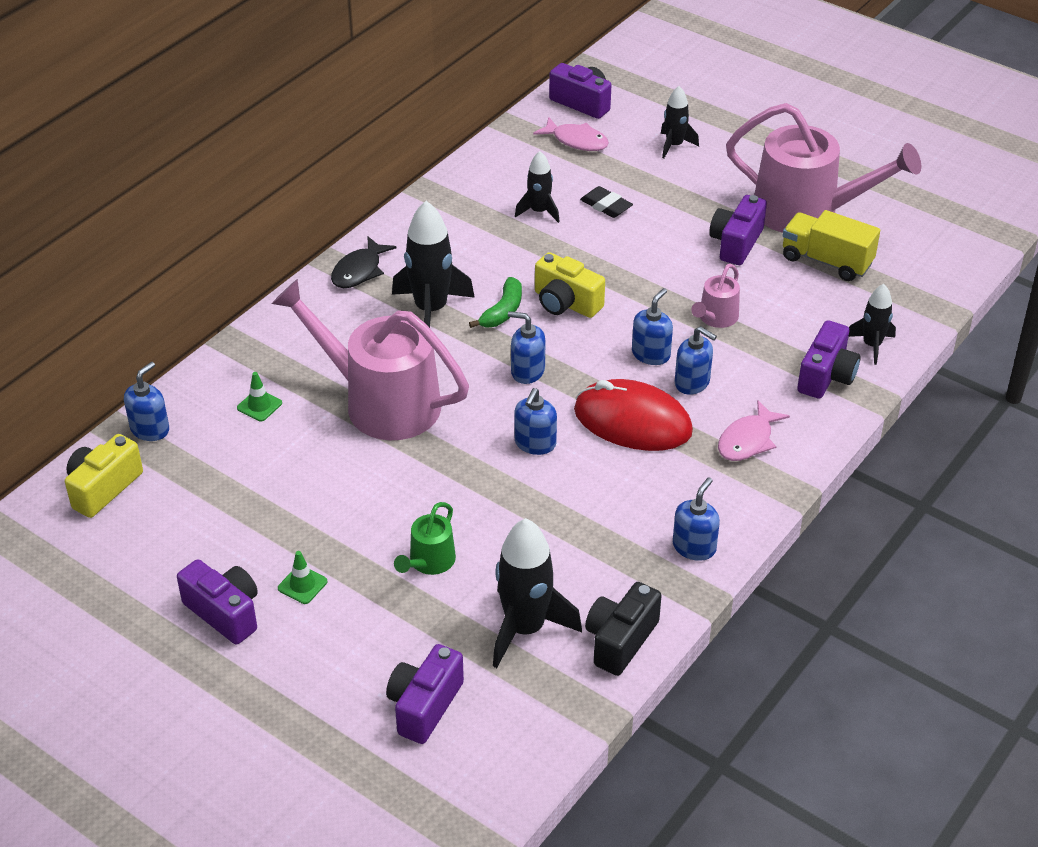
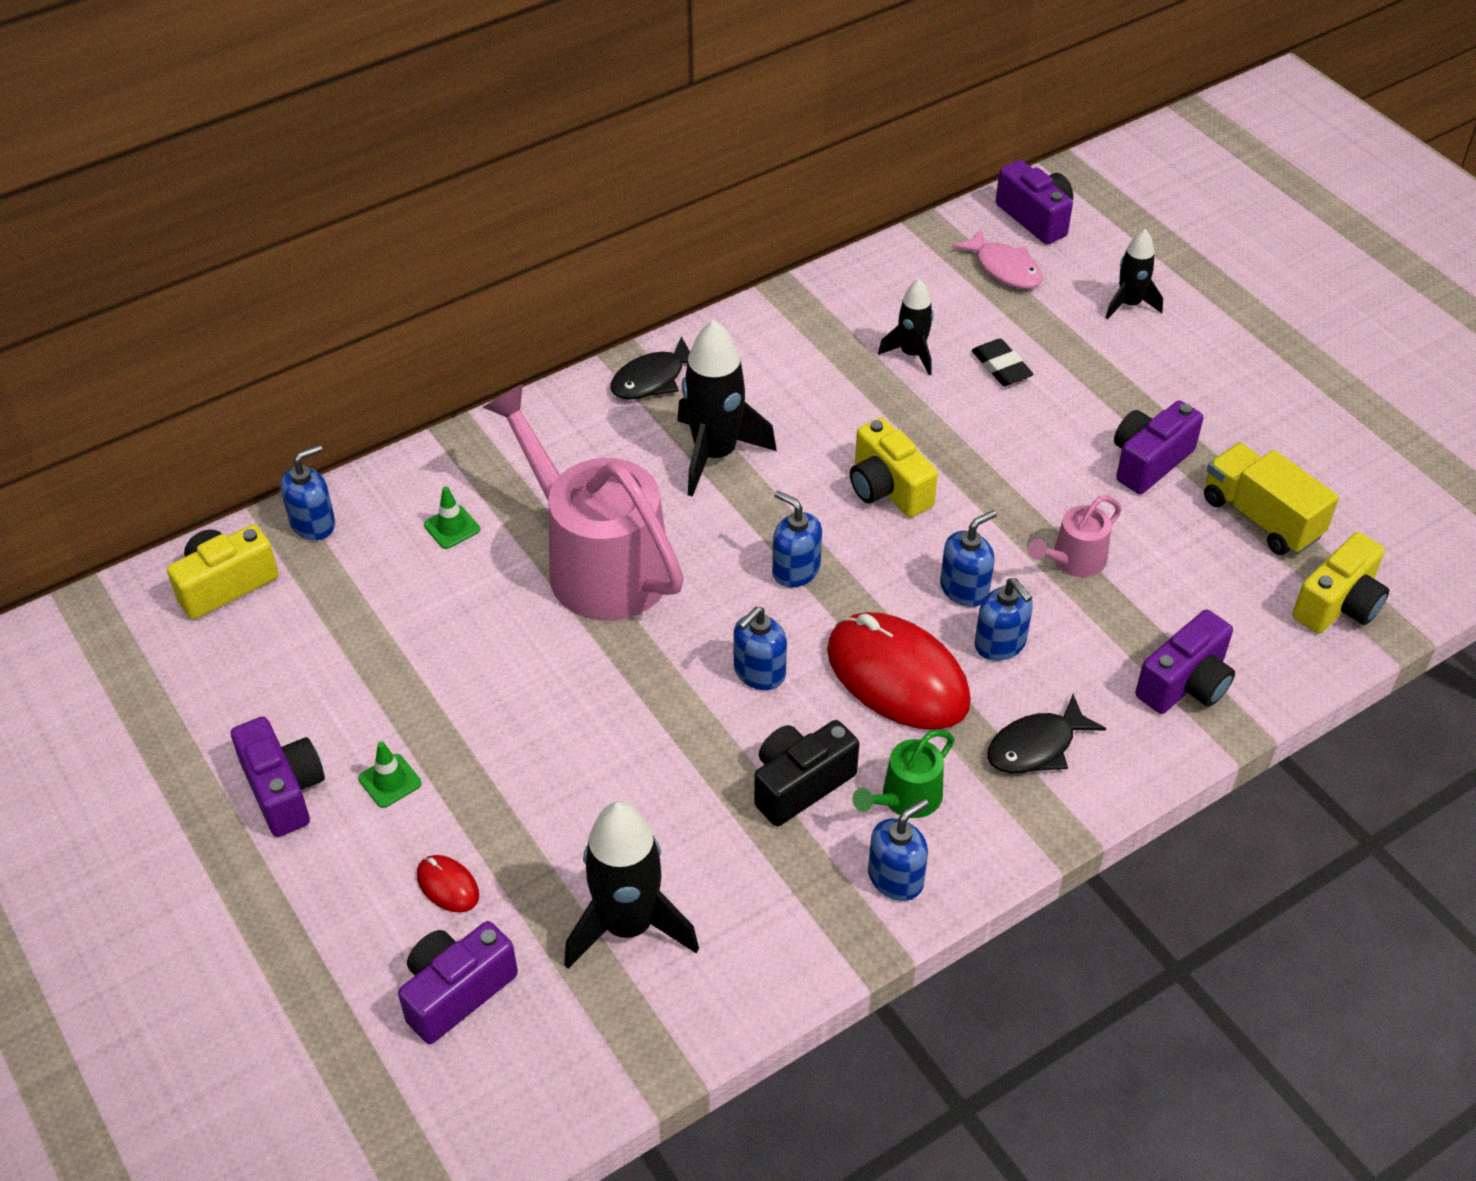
camera: 20 degrees right, 5 degrees up
(382, 640) = (448, 885): none -> red mouse
(429, 562) = (554, 796): green watering can -> green watering can (906, 798)
(503, 311) = (803, 479): green banana -> none
(620, 640) = (739, 981): black camera -> black camera (800, 784)
(748, 440) = (1036, 746): pink fish -> black fish
(806, 212) = (1265, 440): pink watering can -> none
(871, 345) = (1268, 656): black rocket -> none
(901, 302) = (1338, 605): none -> yellow camera

